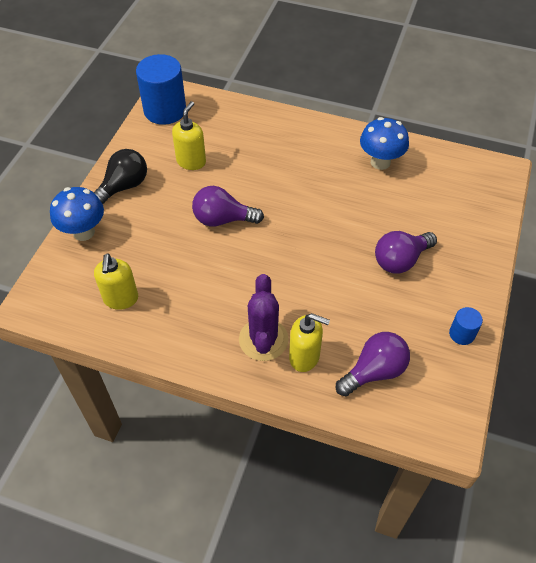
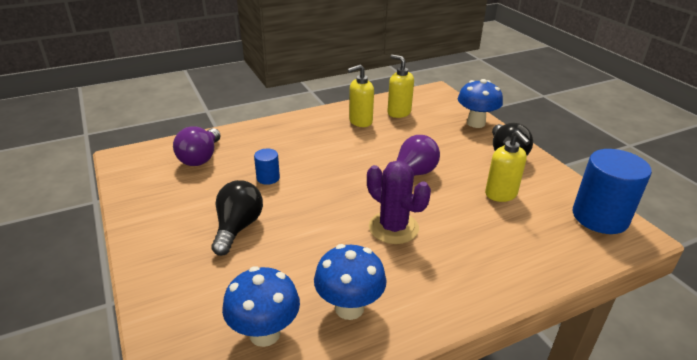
camera: 135 degrees right, 20 degrees down
(263, 339) = (291, 137): purple cactus -> purple cactus (393, 228)
(304, 357) = (255, 143): yellow soap dispenser -> yellow soap dispenser (360, 121)
(400, 260) = (237, 228): purple light bulb -> black light bulb
(438, 179) = (264, 333): none -> blue mushroom
(461, 334) = (144, 207): blue cylinder -> blue cylinder (268, 178)

